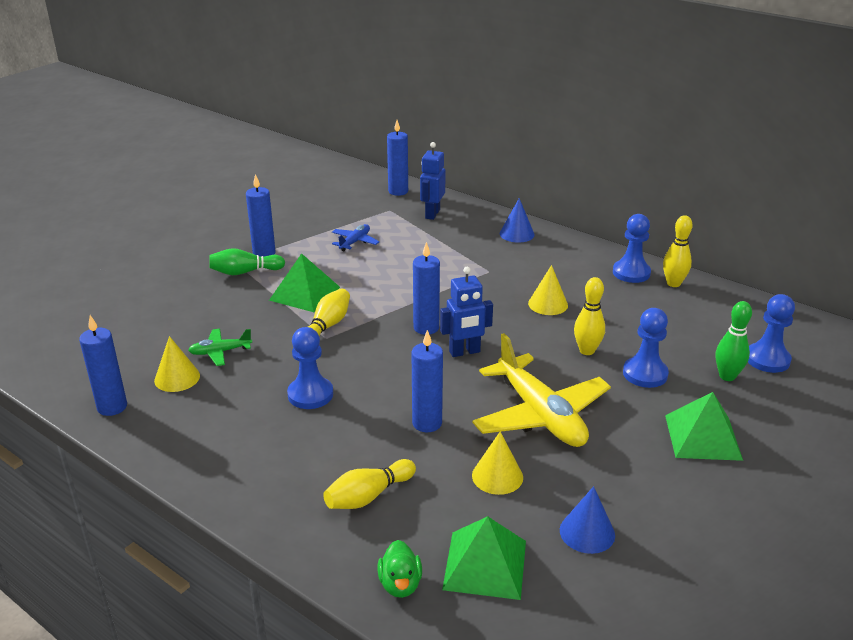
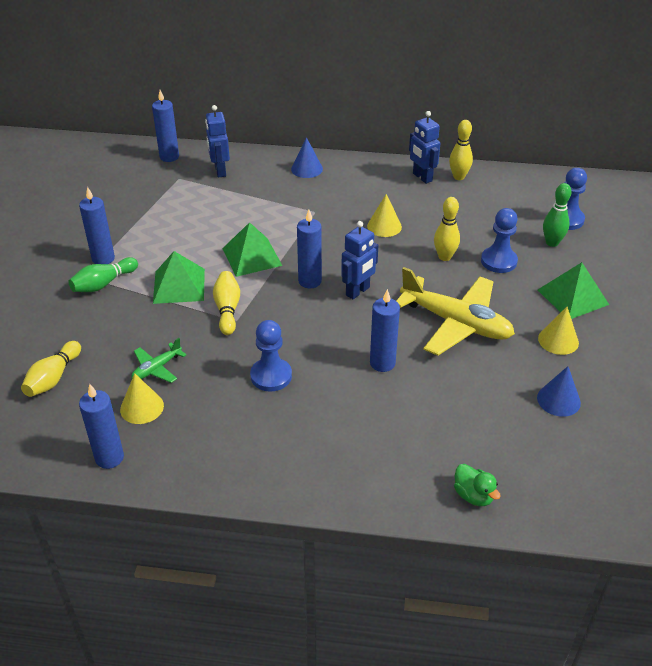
camera: 30 degrees left, 10 degrees up
(355, 242) = (177, 220): blue plane -> none
(368, 496) = (392, 440): yellow bowling pin -> yellow bowling pin (53, 378)
(485, 565) = (515, 454): green pyramid -> green pyramid (252, 257)
(497, 476) = (467, 384): yellow cone -> yellow cone (558, 340)
(631, 273) = (422, 177): blue pawn -> blue robot

